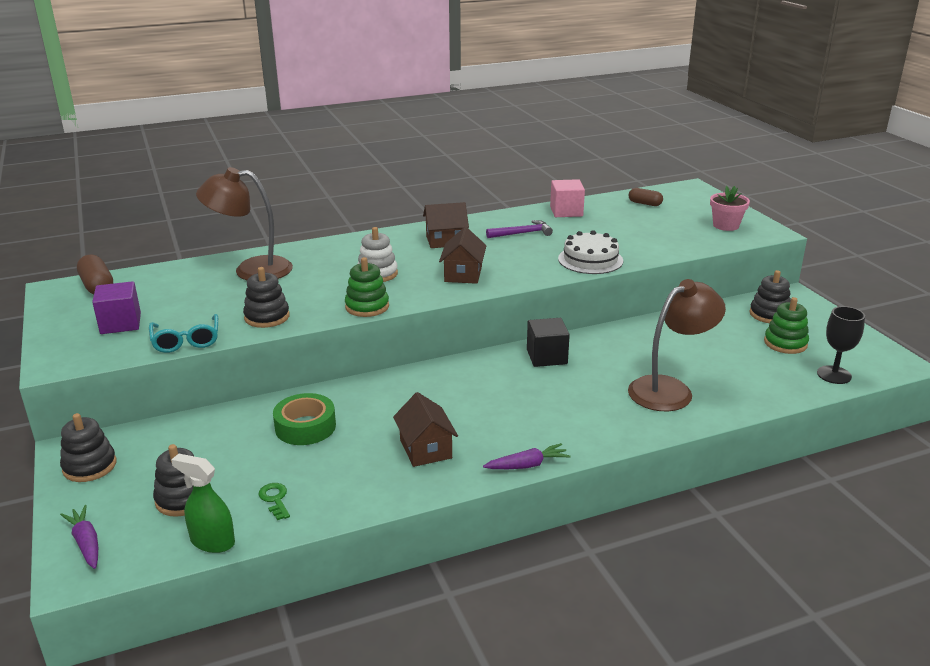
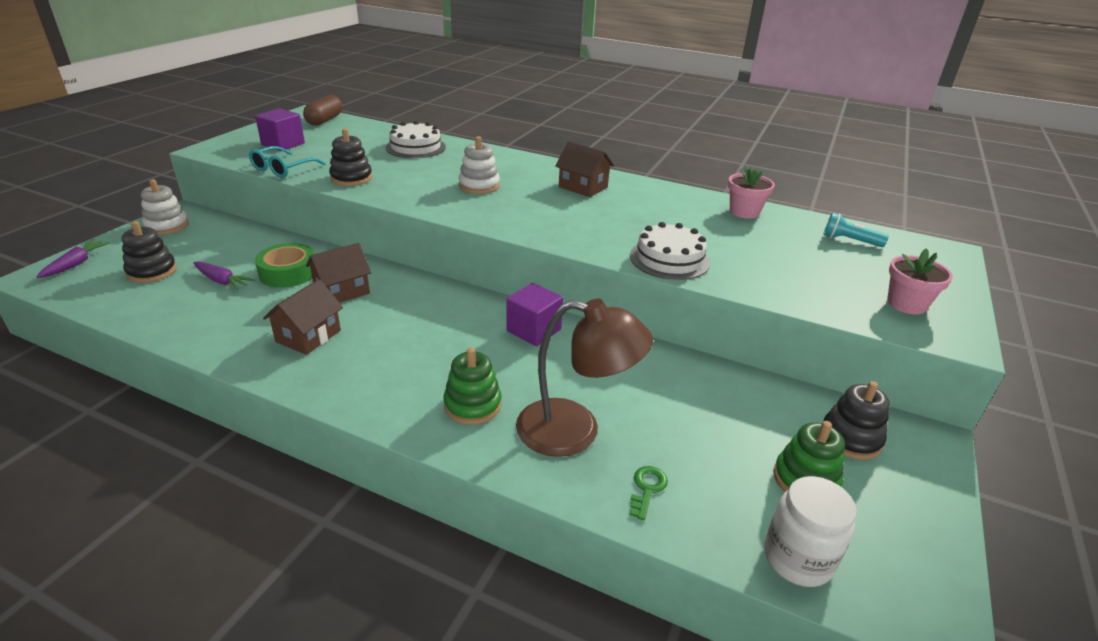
camera: 45 degrees right, 5 degrees up
(89, 466) = (167, 226): black stacking toy -> white stacking toy
(212, 541) = (105, 305): green spray bottle -> none
(251, 270) = (415, 147): brown lamp -> white cake
(275, 499) = (178, 304): green key -> green key (647, 489)
(367, 307) = (418, 203): green stacking toy -> green stacking toy (472, 405)
(463, 274) = (535, 216): brown house -> brown house (342, 291)
(522, 233) = (659, 210): purple hammer -> none
(527, 465) = (333, 400): purple carrot -> purple carrot (222, 281)
(546, 357) = (533, 330): black cube -> purple cube
(566, 211) = (744, 212): pink cube -> pink flower pot
(645, 203) = (849, 241): brown capsule -> turquoise flashlight
(834, 375) = (797, 559): black goblet -> white jar

